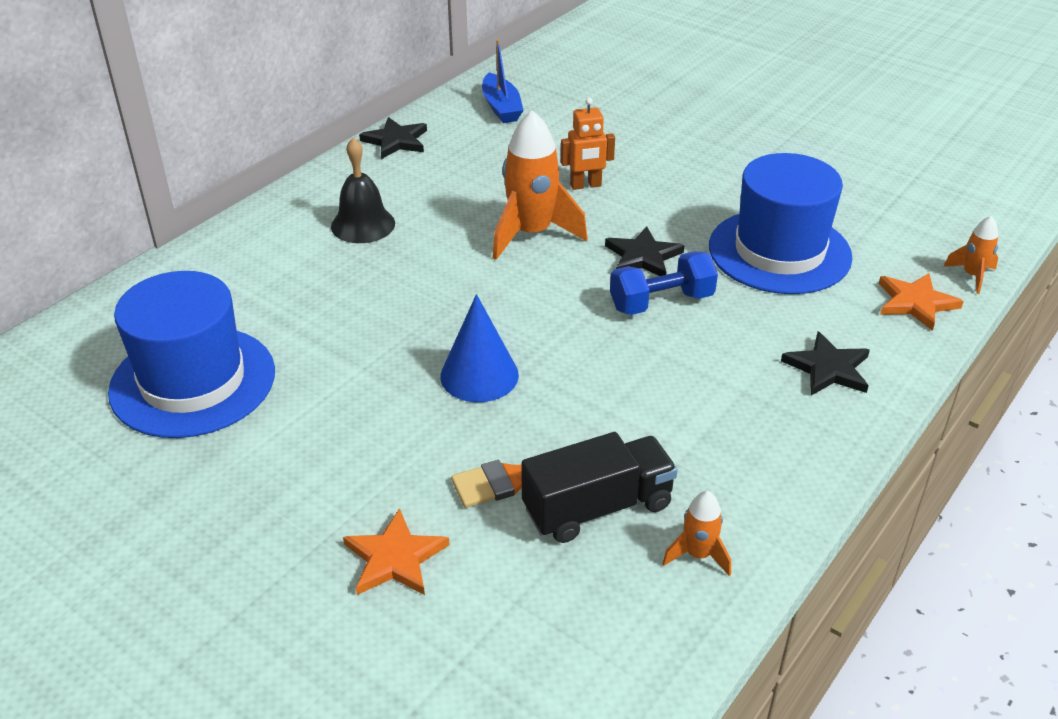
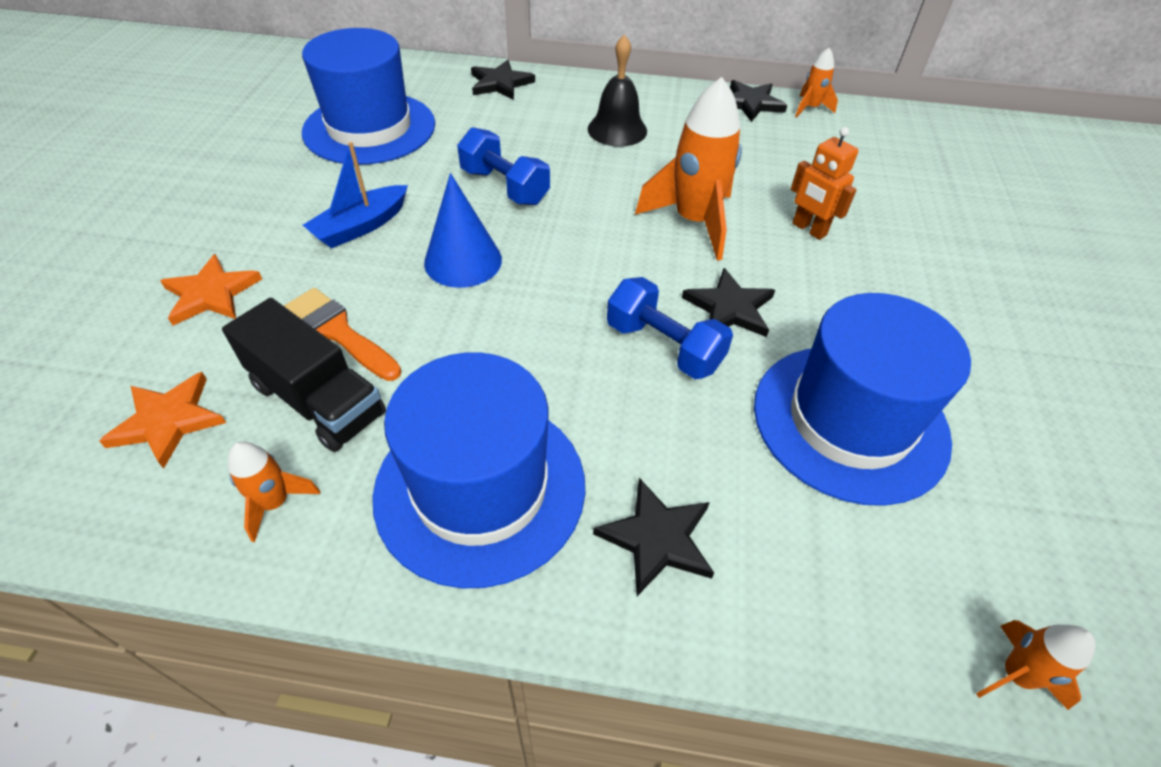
camera: 60 degrees right, 10 degrees up
(202, 267) = (500, 83): none -> black star
(390, 319) = (504, 187): none -> blue dumbbell
(434, 117) = (810, 108): none -> orange rocket
(501, 107) = (873, 137): blue boat -> blue boat (361, 226)
(743, 437) = (480, 488): none -> blue hat
(915, 303) = (877, 609): orange star -> orange star (168, 421)

